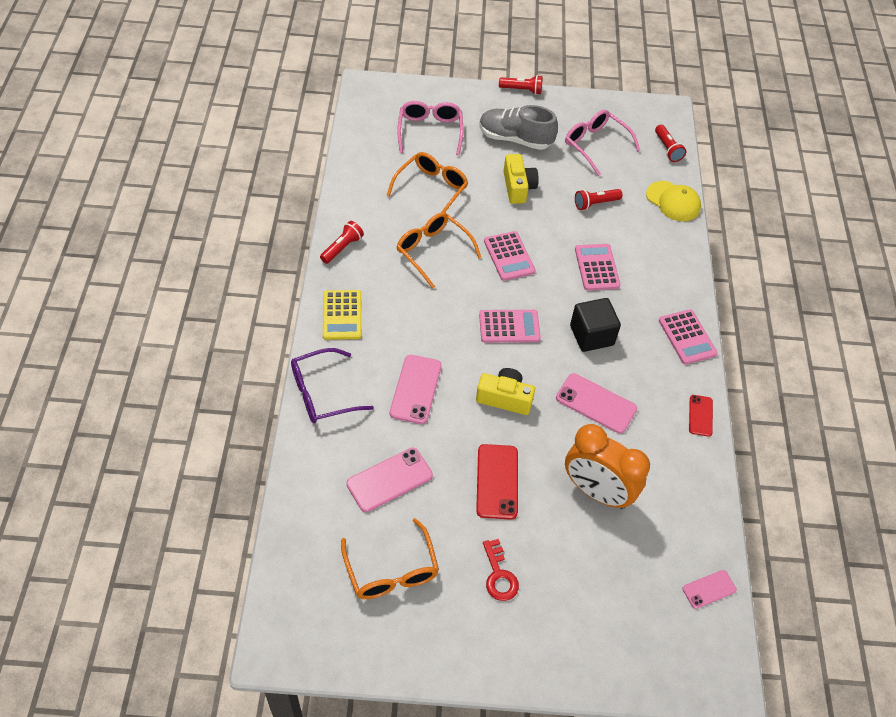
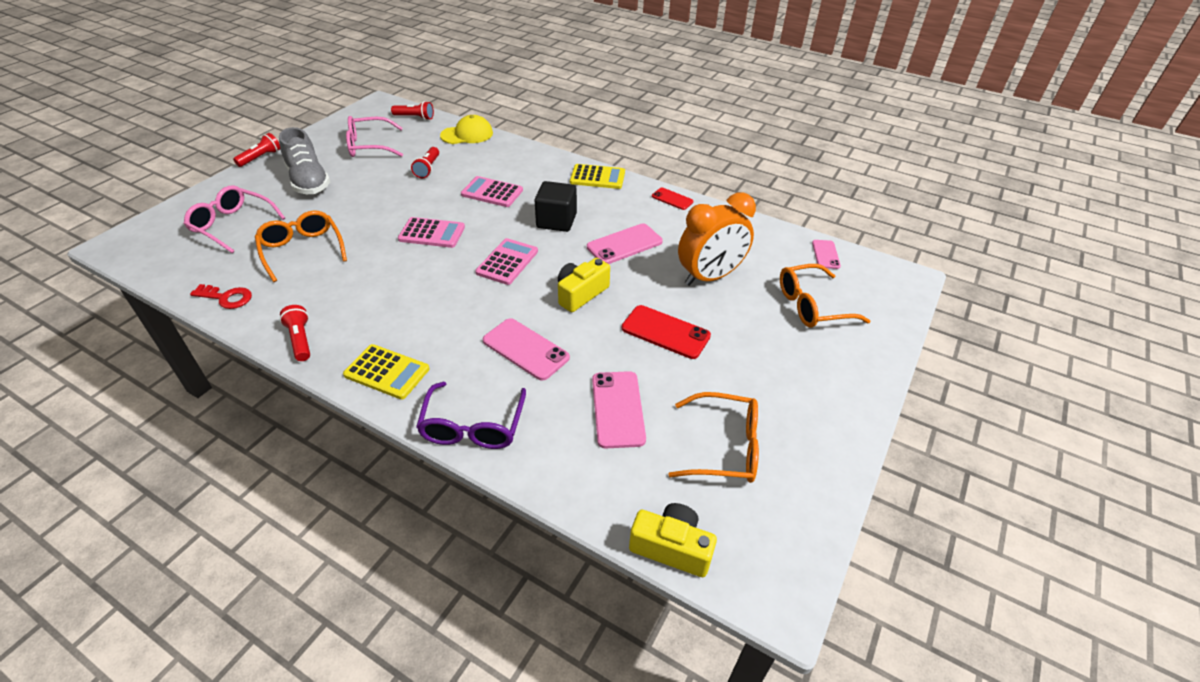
camera: 60 degrees left, 10 degrees down
(432, 251) = (376, 277): orange glasses -> orange glasses (811, 305)
(499, 575) = (764, 368): red key -> red key (226, 298)
(515, 139) = (309, 181): grey shoe -> grey shoe turned 75 degrees counterclockwise
(518, 187) = (363, 200): yellow camera -> yellow camera (671, 547)
(687, 337) = (597, 177): pink calculator -> yellow calculator

